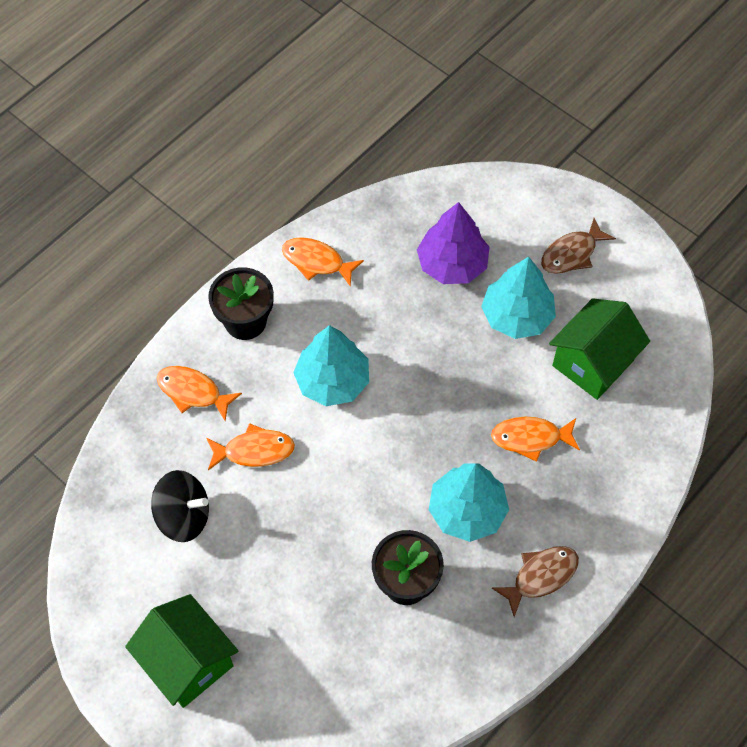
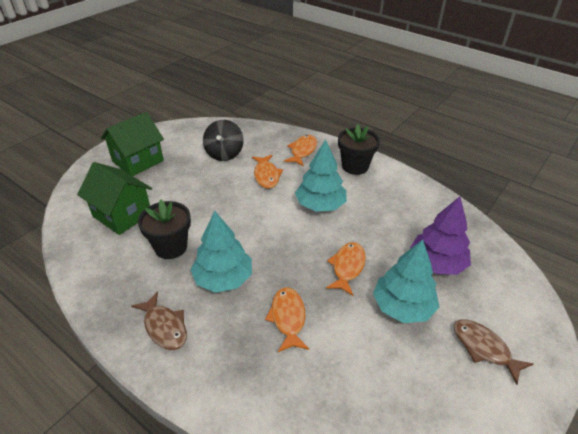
camera: 85 degrees right, 20 degrees down
(317, 262) = (410, 193): orange fish -> orange fish (347, 267)
(593, 363) = (370, 366): green house -> green house (122, 215)

